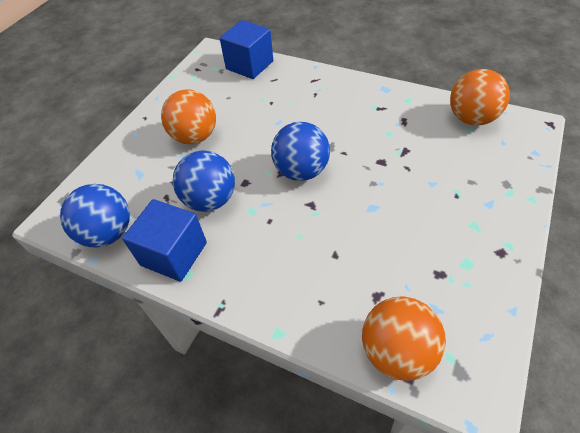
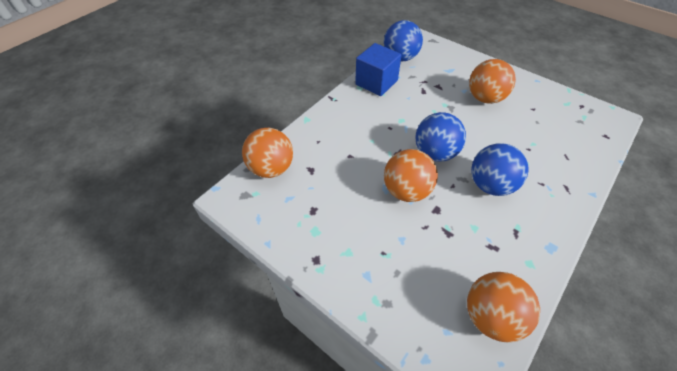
camera: 100 degrees right, 0 degrees up
(210, 200) = (416, 101): blue ball -> blue ball (490, 185)
(249, 65) = (591, 142): blue cube -> none
(368, 188) = (406, 191): none -> orange ball

